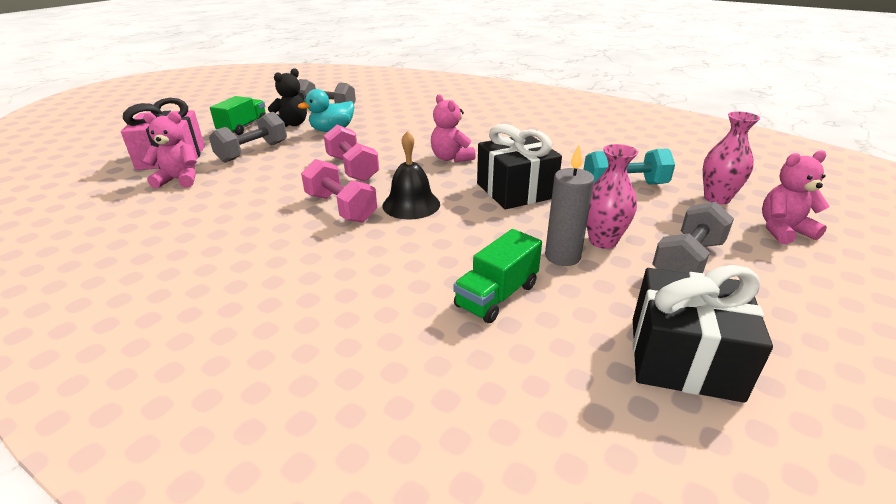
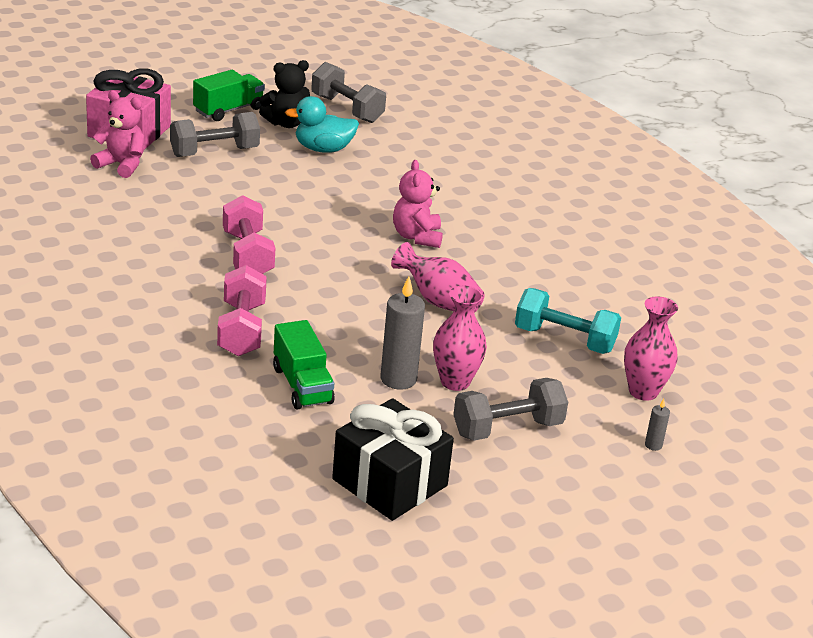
camera: 25 degrees right, 0 degrees up
(352, 168) = (299, 212): pink dumbbell -> pink dumbbell (241, 329)
(411, 204) = (317, 276): black bell -> none
(497, 295) = (302, 385): green truck -> green truck turned 90 degrees counterclockwise
(515, 191) = (438, 301): black gift -> pink vase
(783, 230) = (653, 445): pink teddy bear -> grey candle

